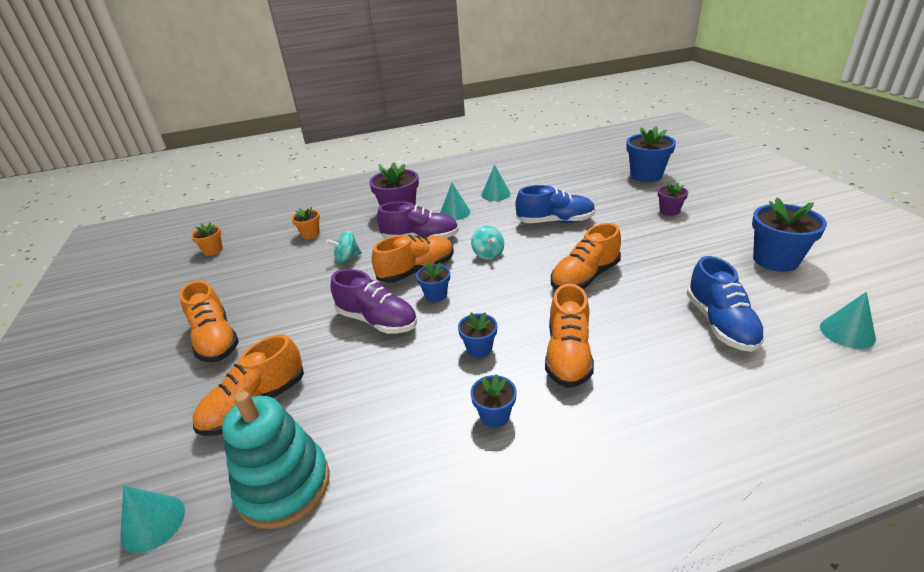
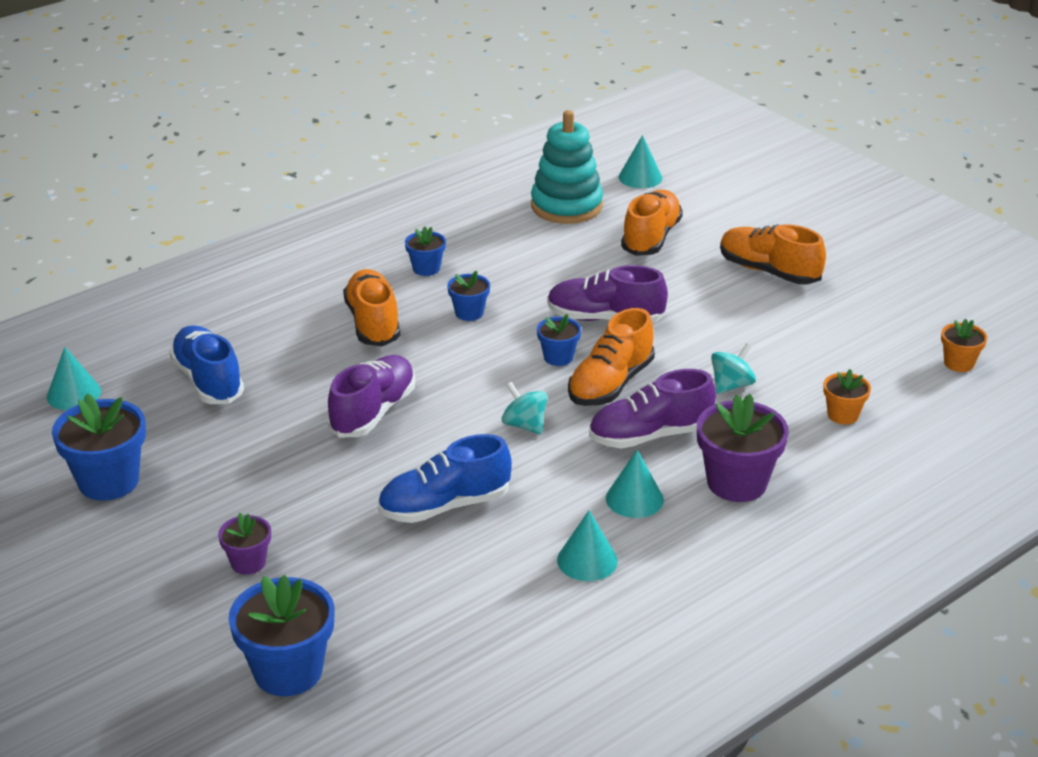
camera: 155 degrees right, 0 degrees up
(585, 277) = (373, 412): orange shoe -> purple shoe

